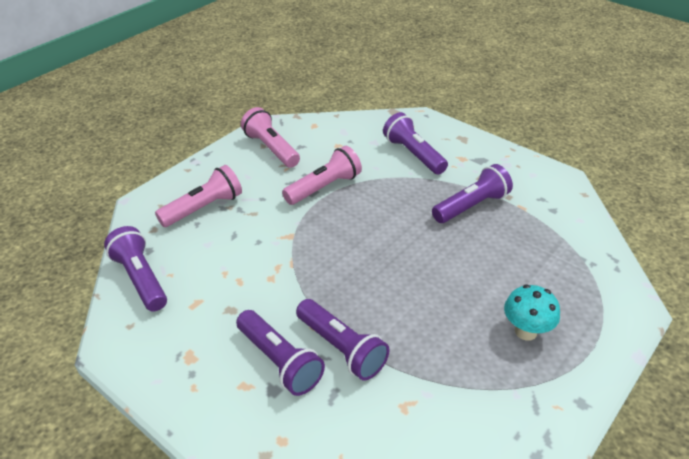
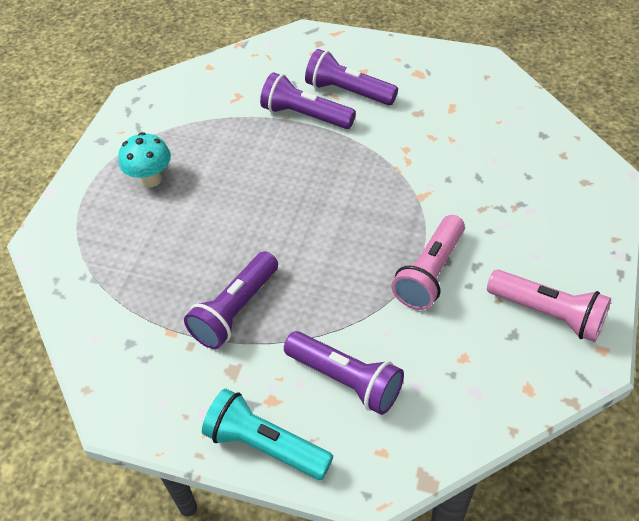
camera: 160 degrees right, 10 degrees up
(140, 279) = (519, 109): purple flashlight -> none
(203, 208) = (540, 195): pink flashlight -> none
(473, 142) = (265, 445): none -> turquoise flashlight

